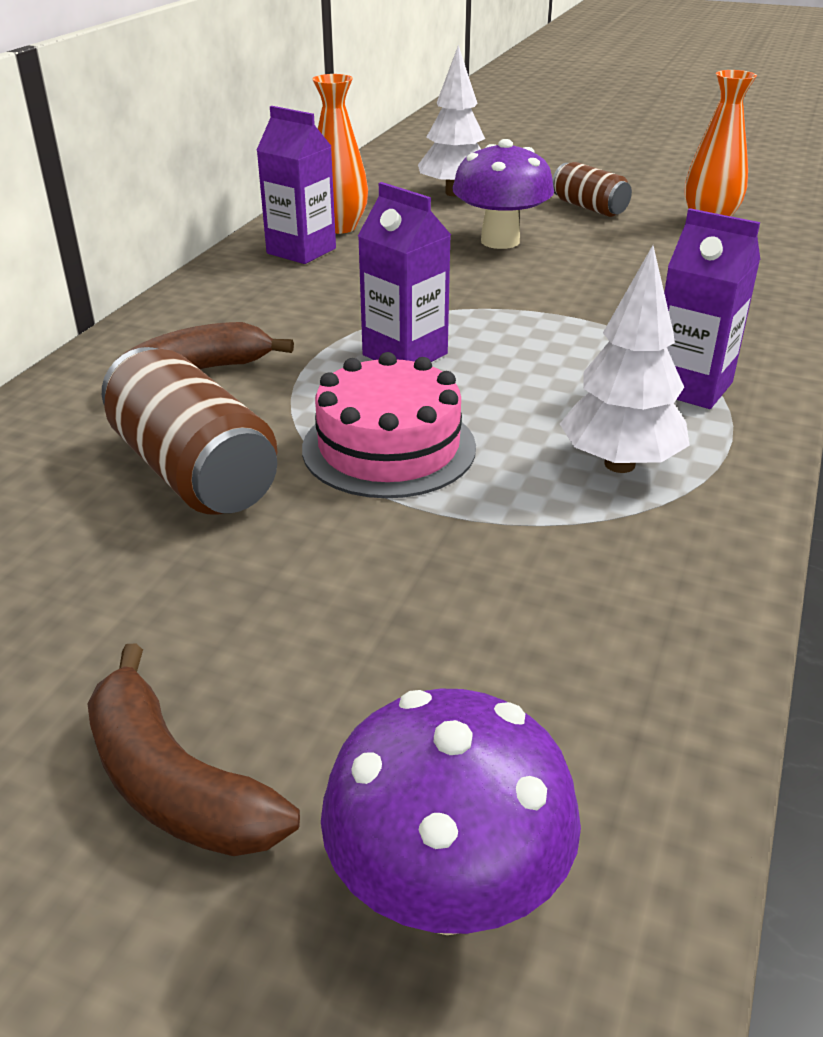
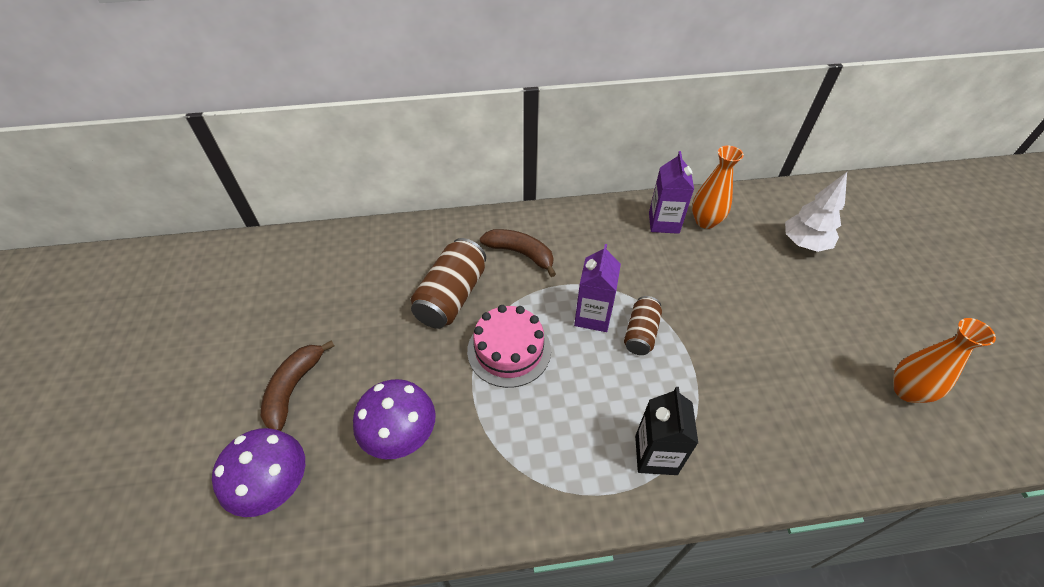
camera: 60 degrees right, 15 degrees up
(500, 241) = (758, 295): purple mushroom -> purple mushroom (402, 437)
(589, 208) = (856, 316): brown can -> brown can (640, 333)
(619, 464) = (554, 447): white tree -> none
(690, 387) = (656, 455): purple carton -> black carton

